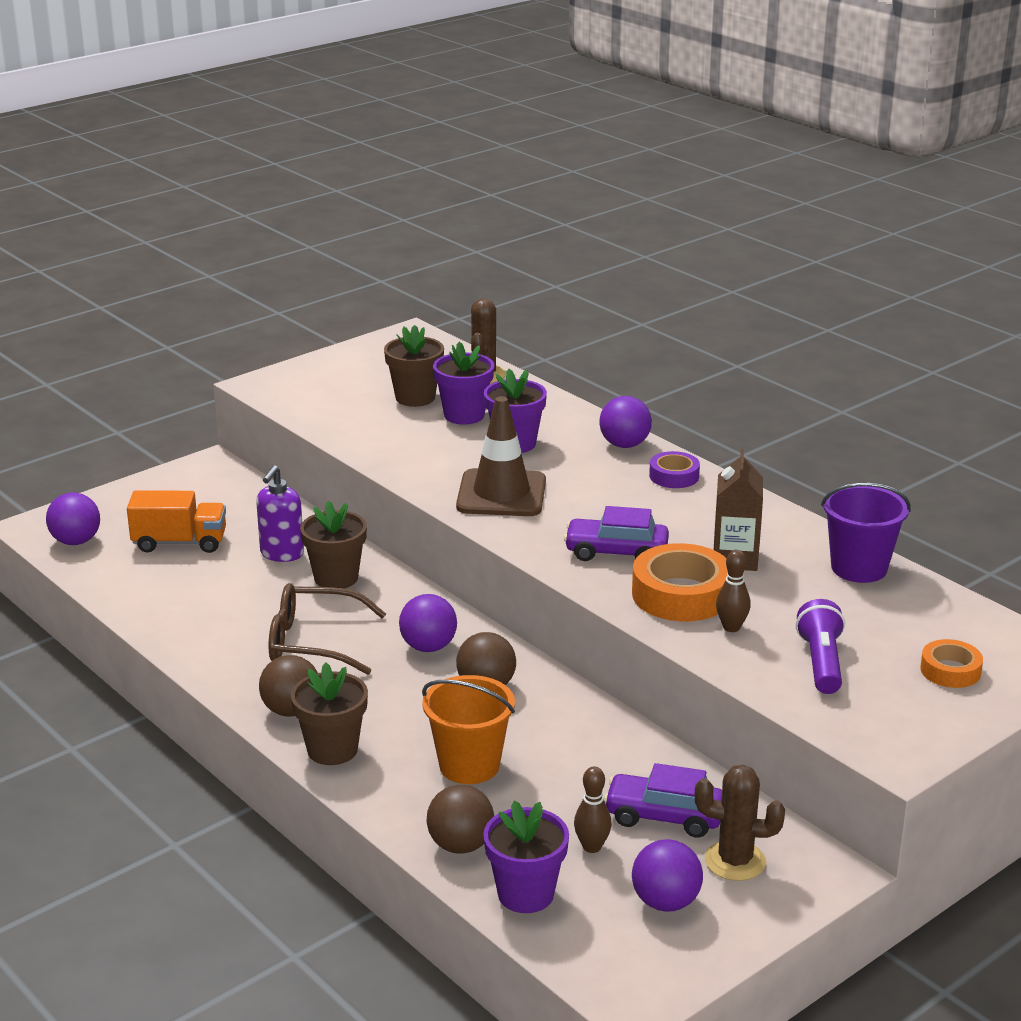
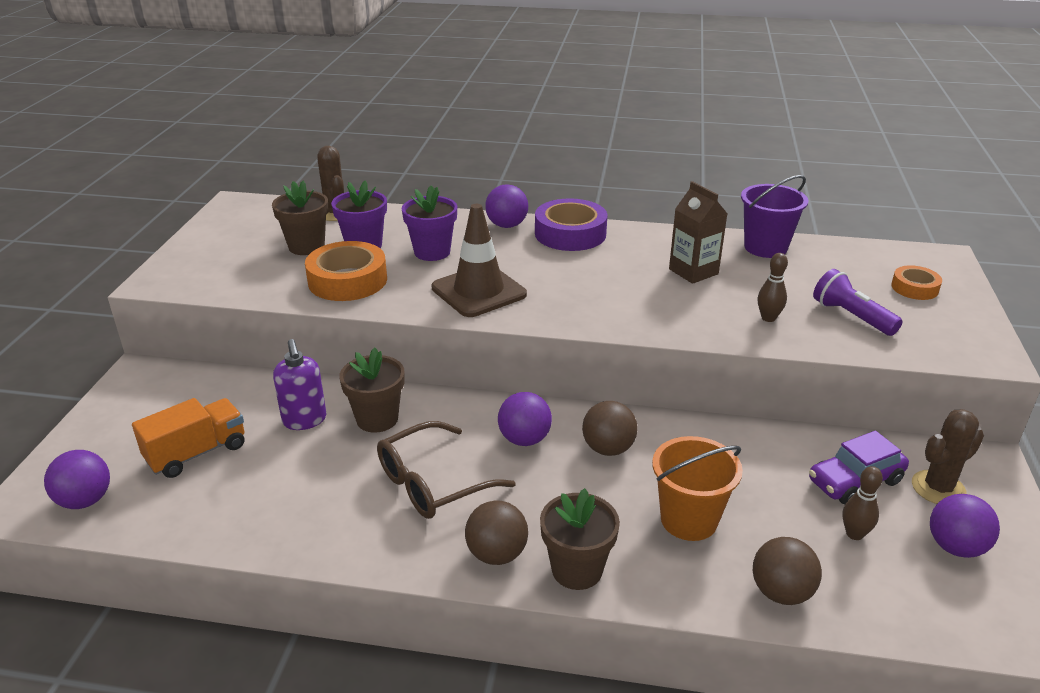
camera: 40 degrees left, 5 degrees up
(525, 894) = (878, 603): purple flower pot -> none
(616, 552) = (619, 299): purple car -> none
(674, 476) = (570, 234): purple tape -> purple tape, size x1.78
(681, 594) = (704, 310): orange tape -> orange tape (347, 280)

